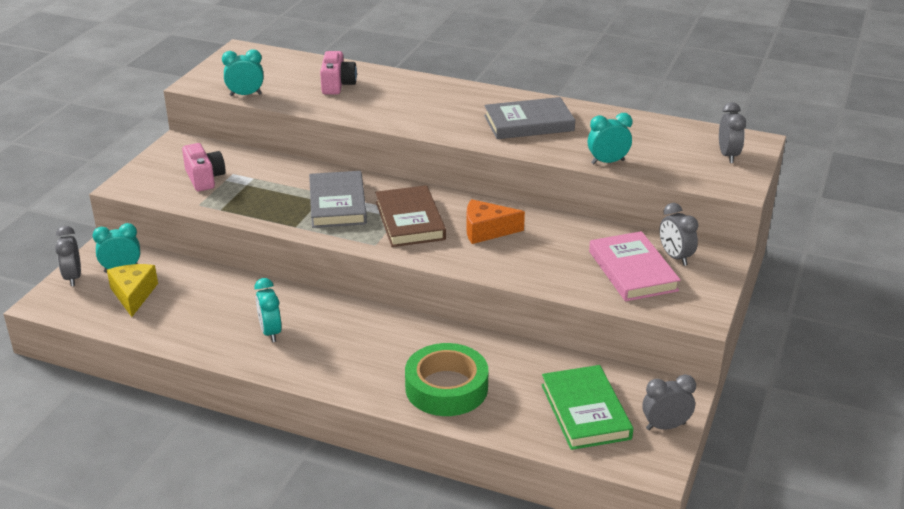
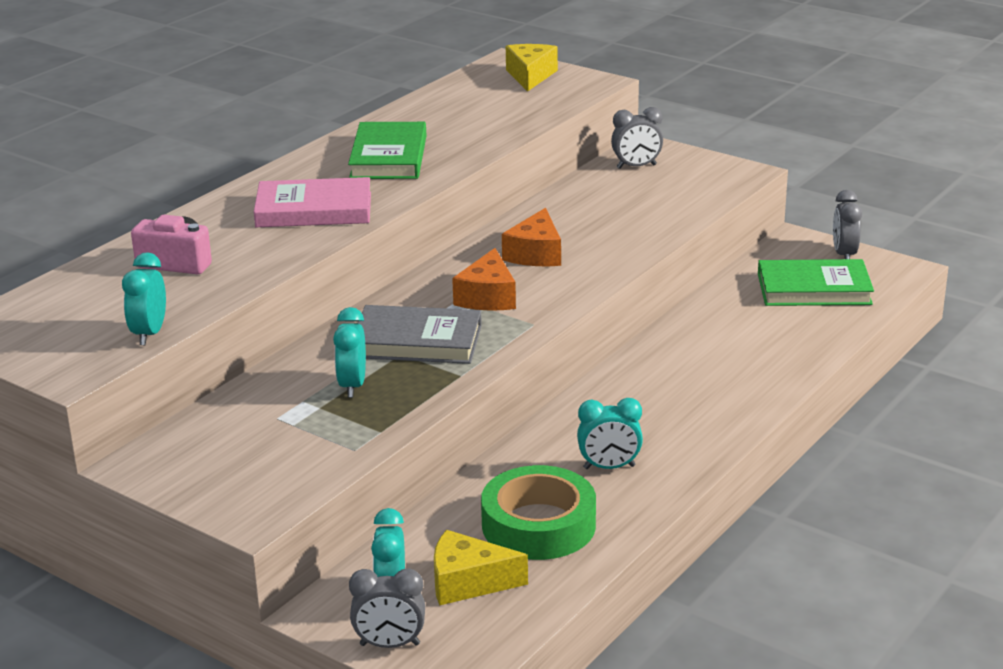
camera: 75 degrees left, 5 degrees down
(205, 178) = (276, 442): pink camera -> none
(410, 220) = (488, 297): brown book -> orange cheese
(446, 388) = (757, 359): green tape -> green tape (538, 525)
(529, 123) = (389, 157): grey book -> green book
(607, 162) = (510, 130): turquoise clock -> turquoise clock (352, 386)
(632, 271) = (654, 190): pink book -> pink book (314, 210)
(728, 155) = (530, 76): grey clock -> yellow cheese

